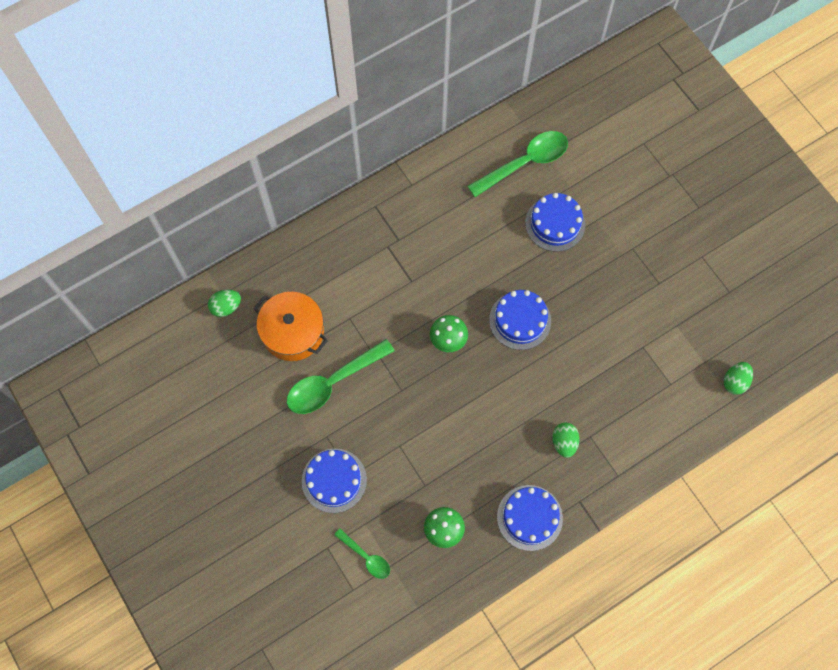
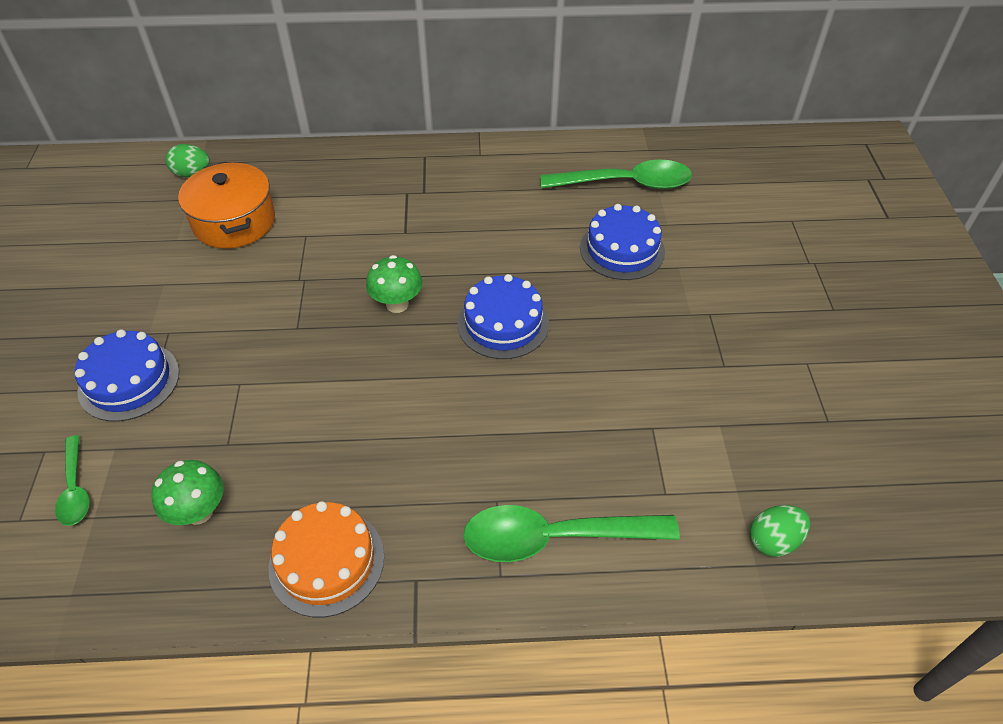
camera: 30 degrees right, 20 degrees down
(333, 382) = (228, 284): green spoon -> green spoon (554, 538)
(529, 517) = (326, 561): blue cake -> orange cake
(564, 442) = (453, 489): green egg -> none

